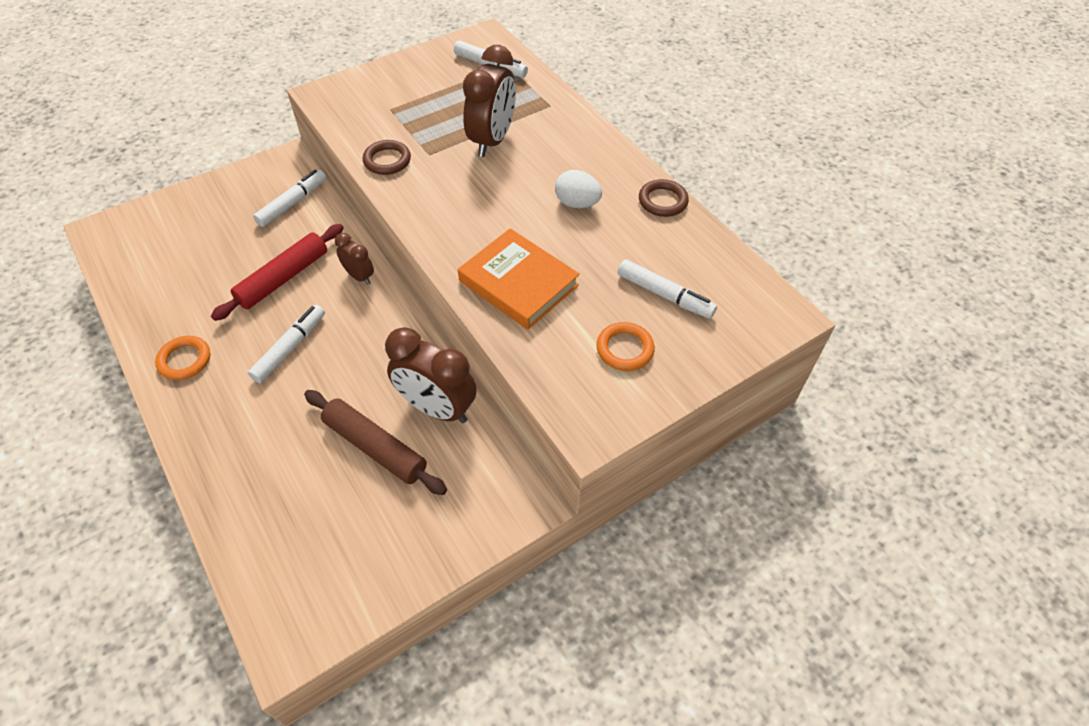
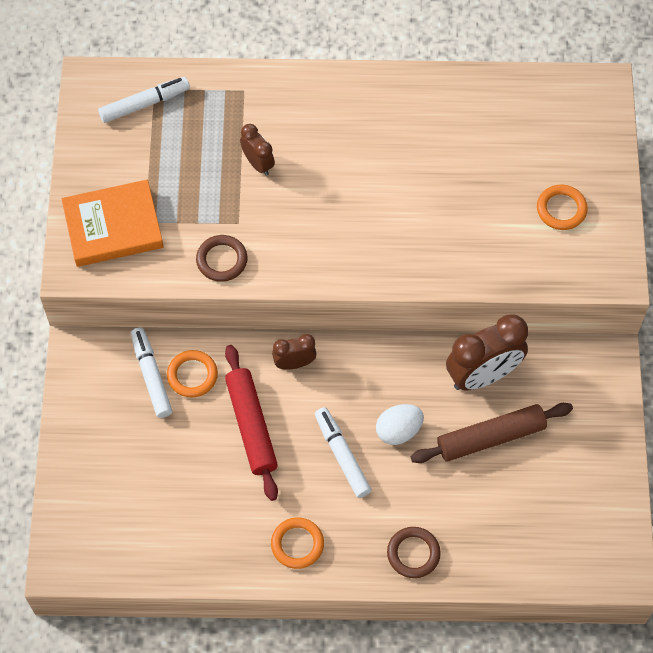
camera: 55 degrees left, 10 degrees up
(308, 224) = (192, 375): none -> orange ring
(492, 140) = (258, 163): brown clock -> brown clock, size x0.54
(518, 283) = (446, 240): orange book -> orange book (113, 227)
(577, 203) = (387, 147): white egg -> white egg (398, 431)
(662, 201) = (430, 85): brown ring -> brown ring (413, 553)
(664, 295) = (529, 150): white marker -> none

